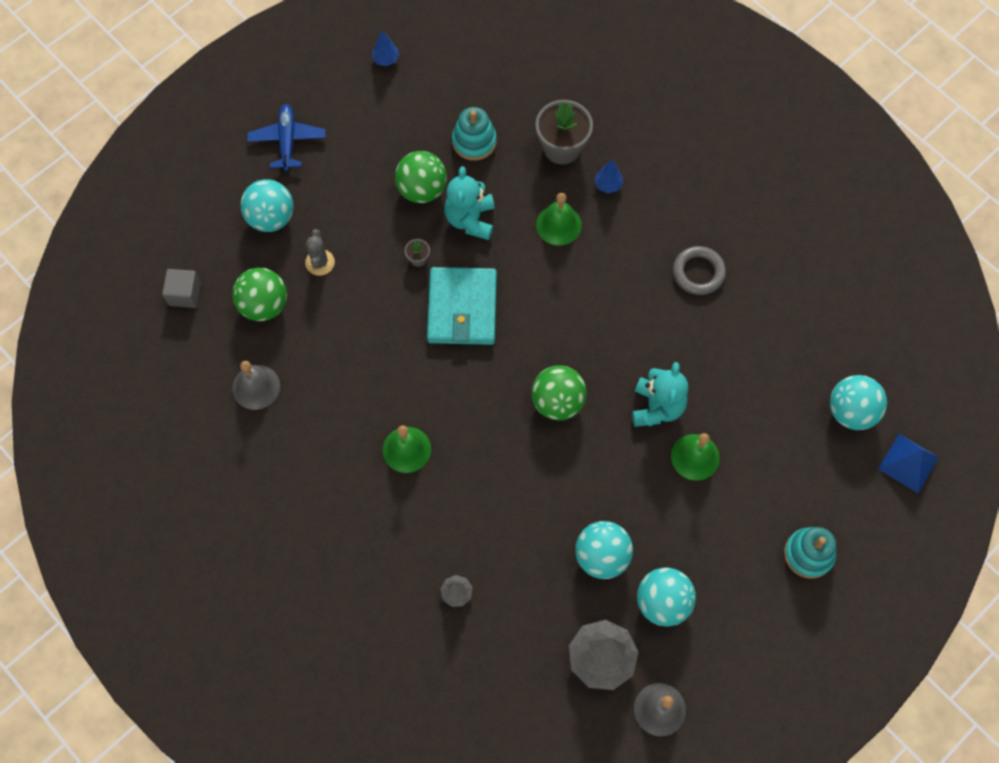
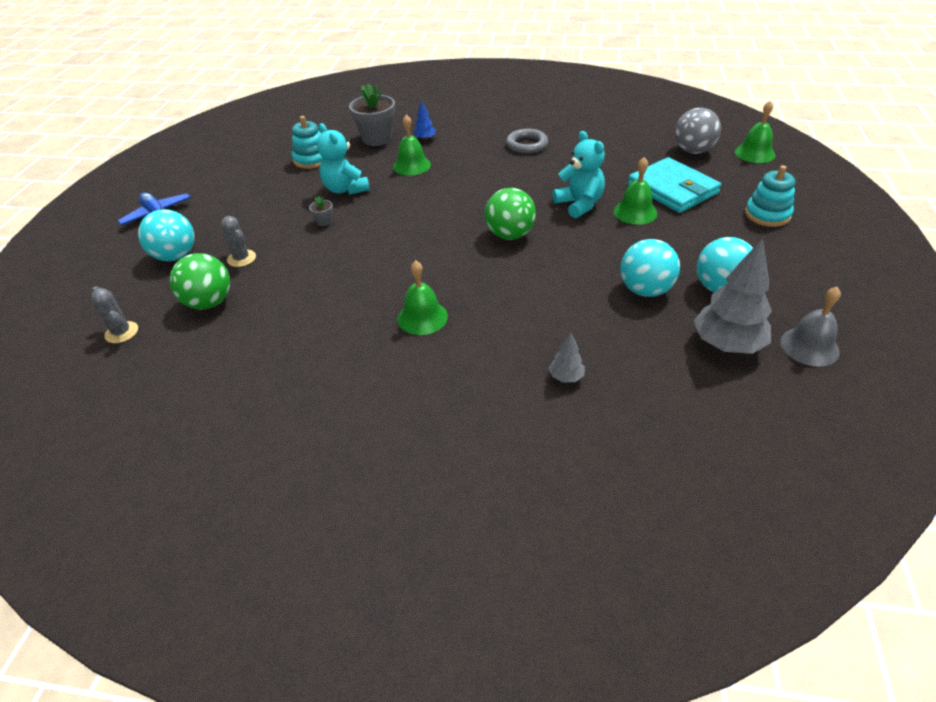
camera: 35 degrees left, 25 degrees down
(185, 294) = (121, 332): grey cube -> grey cactus
(256, 387) = (243, 352): grey bell -> none
(386, 59) = (209, 155): blue tree -> none
(422, 189) = (293, 192): green ball -> none
(462, 308) = (385, 228): turquoise wallet -> turquoise wallet (672, 189)
(851, 411) = (693, 151): turquoise ball -> grey ball
(908, 463) = (754, 153): blue pyramid -> green bell

